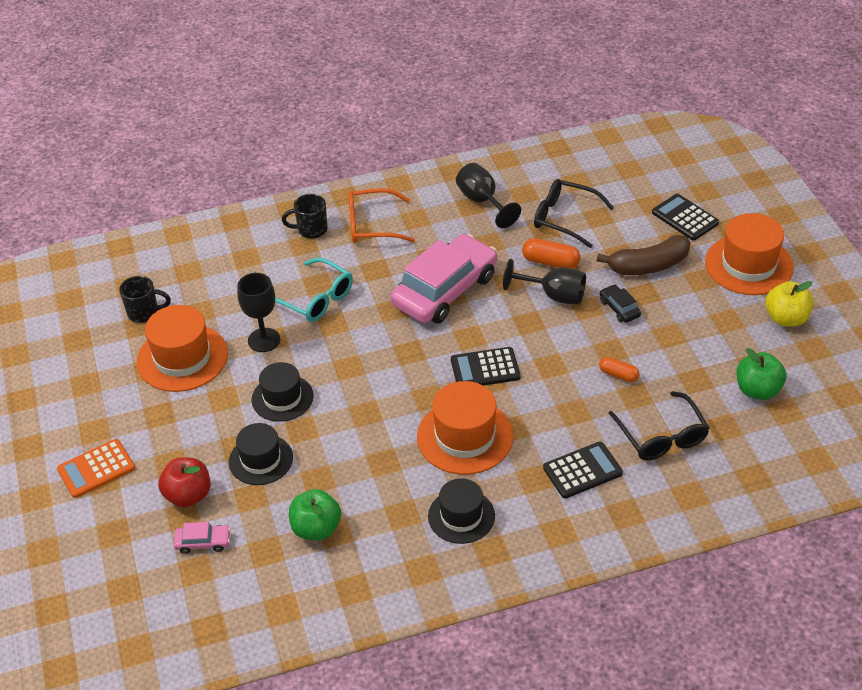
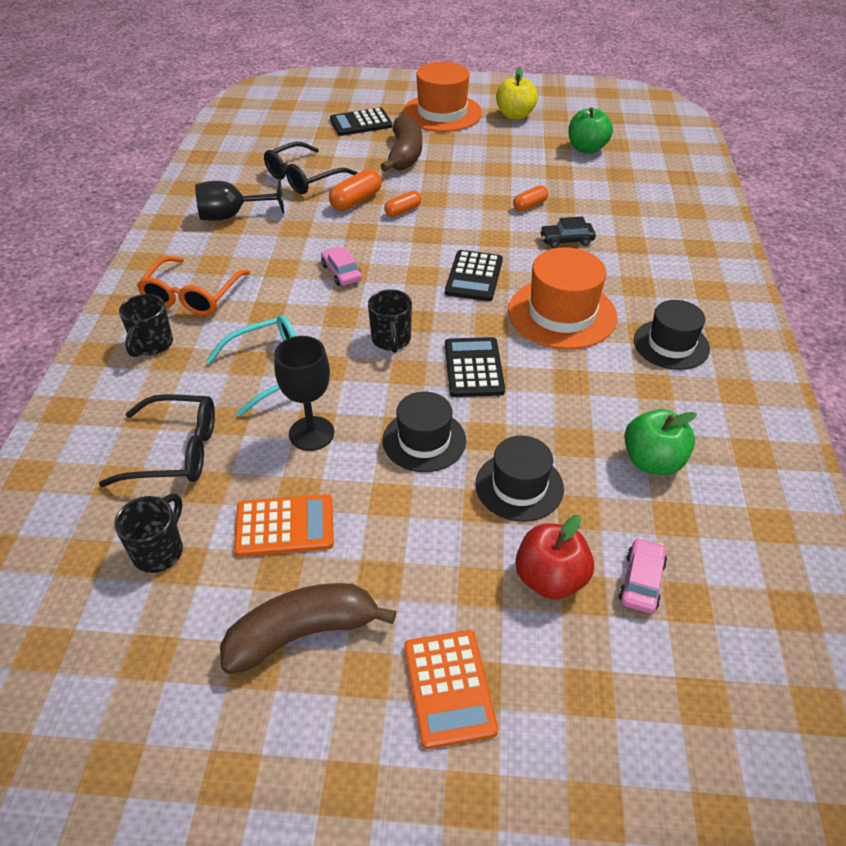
camera: 70 degrees left, 0 degrees up
(110, 395) = (302, 634): none -> brown banana
(182, 358) = (285, 526): orange hat -> orange calculator
(378, 346) = (391, 340): none -> black mug
(445, 290) = (341, 272): pink car -> pink car, size x0.40
(554, 295) = (403, 211): black goblet -> orange capsule
(582, 471) = (639, 256): black calculator -> black calculator (474, 368)
(619, 308) = (446, 182): black car -> black car (566, 240)
(661, 436) = (616, 205): black glasses -> black glasses (175, 451)

